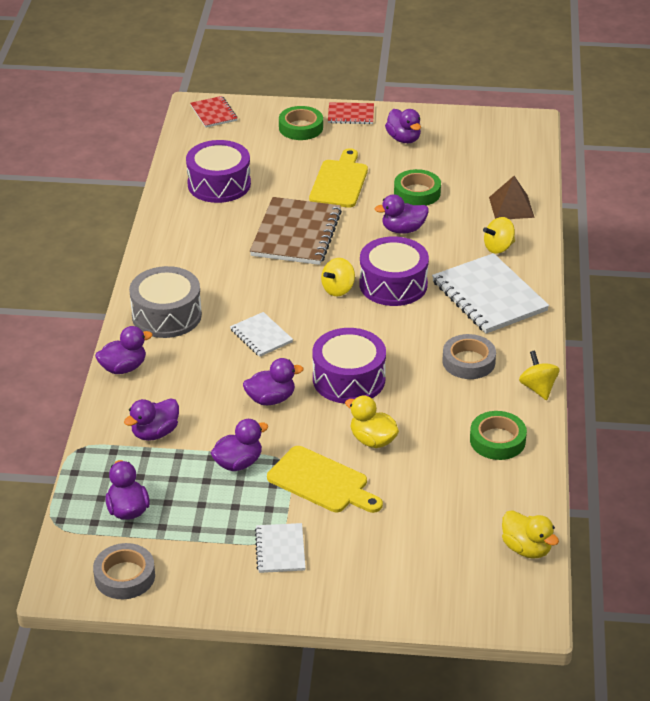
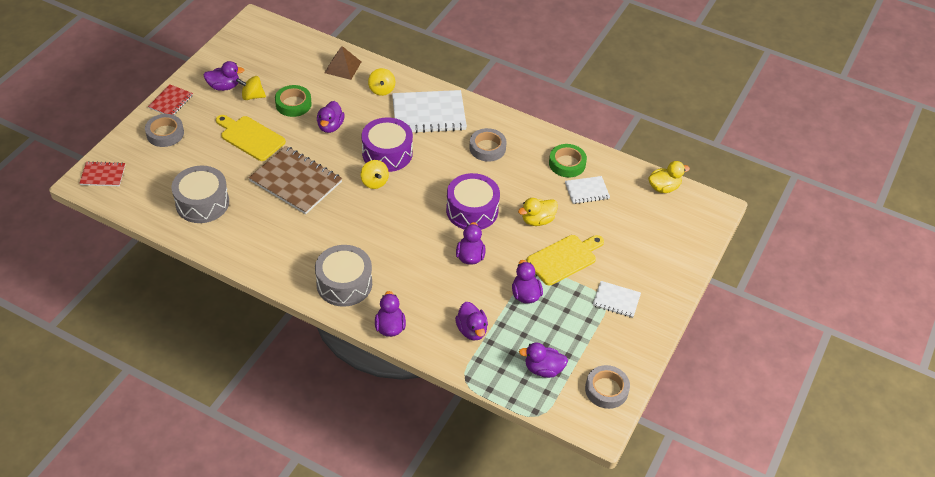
camera: 70 degrees left, 10 degrees up
(219, 184) = (202, 203): purple drum -> grey drum
(261, 336) = (400, 239): white notebook -> white notebook (587, 191)
(301, 128) = (165, 133): green tape -> grey tape
(538, 388) = (529, 127): yellow spinning top -> yellow spinning top (252, 96)

